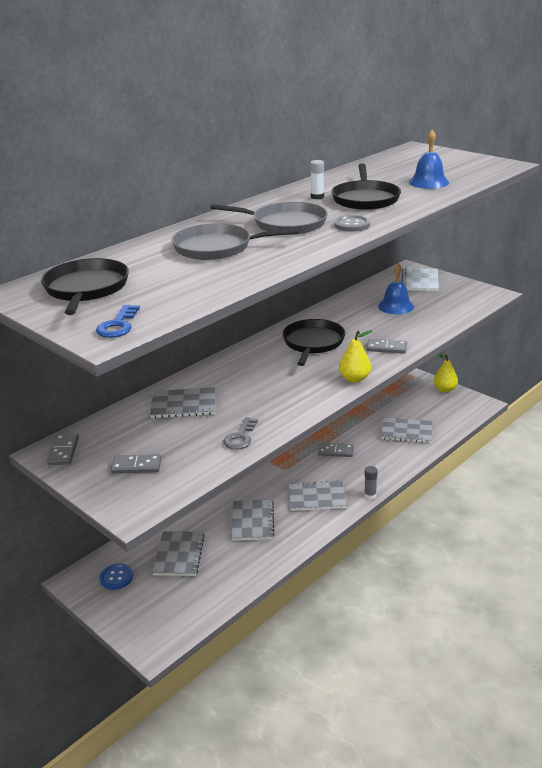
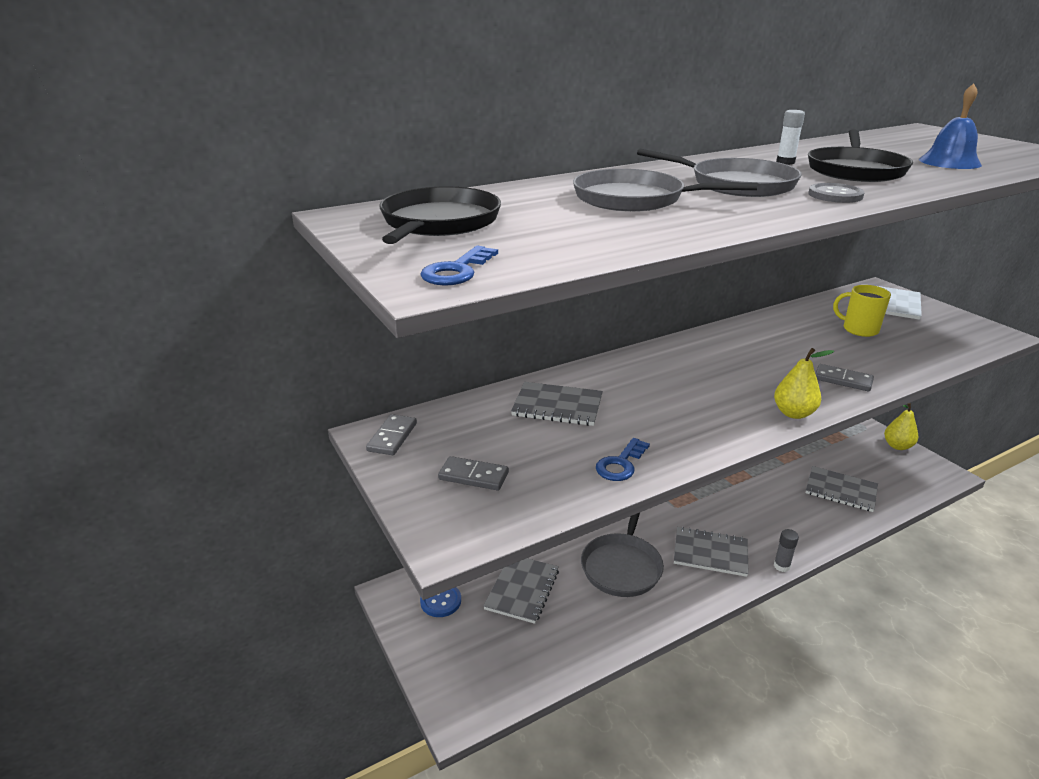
camera: 15 degrees right, 0 degrees up
(240, 437) = (620, 464): grey key -> blue key
(252, 521) = (622, 566): grey notebook -> grey pan
(313, 343) = (741, 357): black pan -> none
(335, 451) = (744, 497): grey domino -> none
(396, 306) = (859, 329): blue bell -> yellow mug

